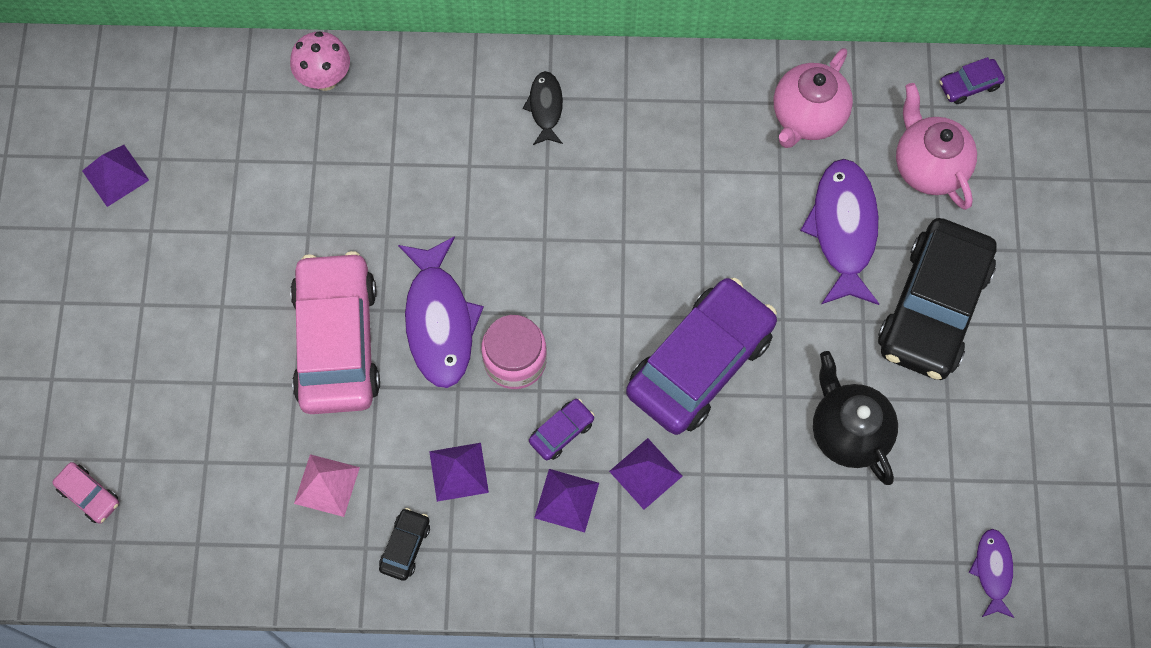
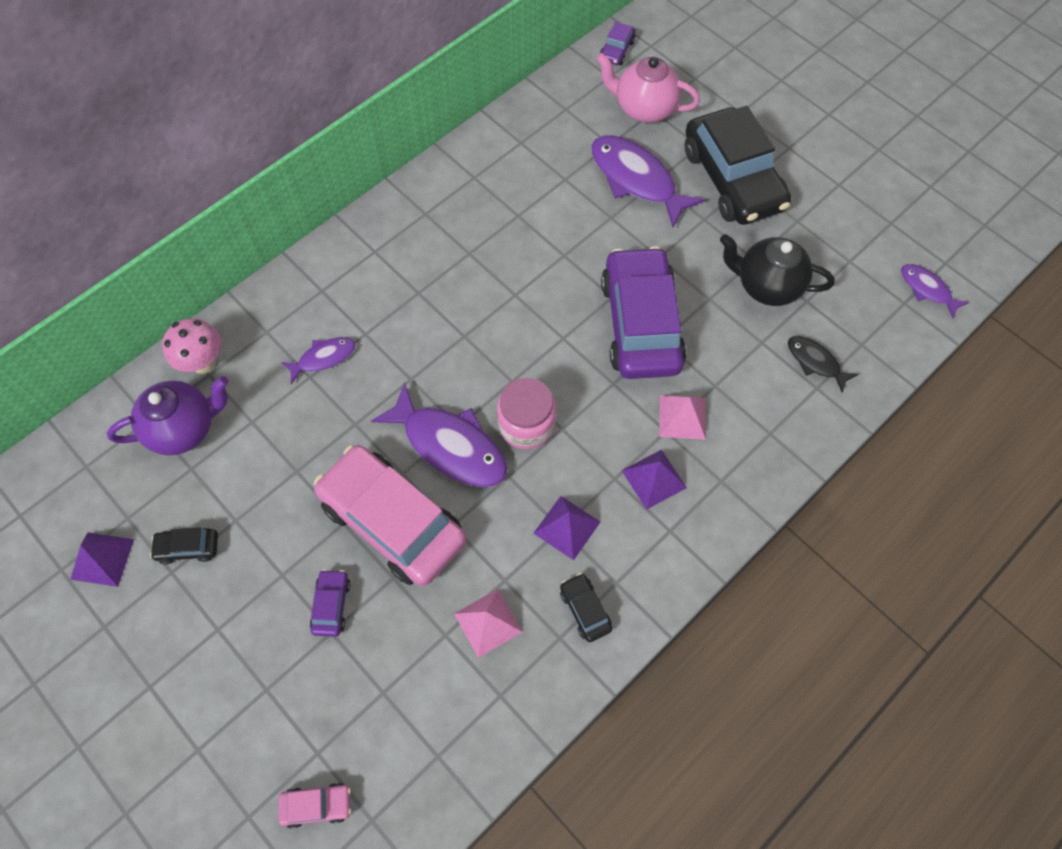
camera: 45 degrees left, 5 degrees down
(178, 222) = (188, 548): none -> black car
(261, 123) = (184, 429): none -> purple teapot
(417, 158) = (323, 358): none -> purple fish
(545, 107) = (378, 258): black fish -> black fish (815, 362)
(561, 432) = (604, 440): purple car -> purple car (331, 605)
(646, 473) = (682, 417): purple pyramid -> pink pyramid
(807, 117) = (546, 137): pink teapot -> none

